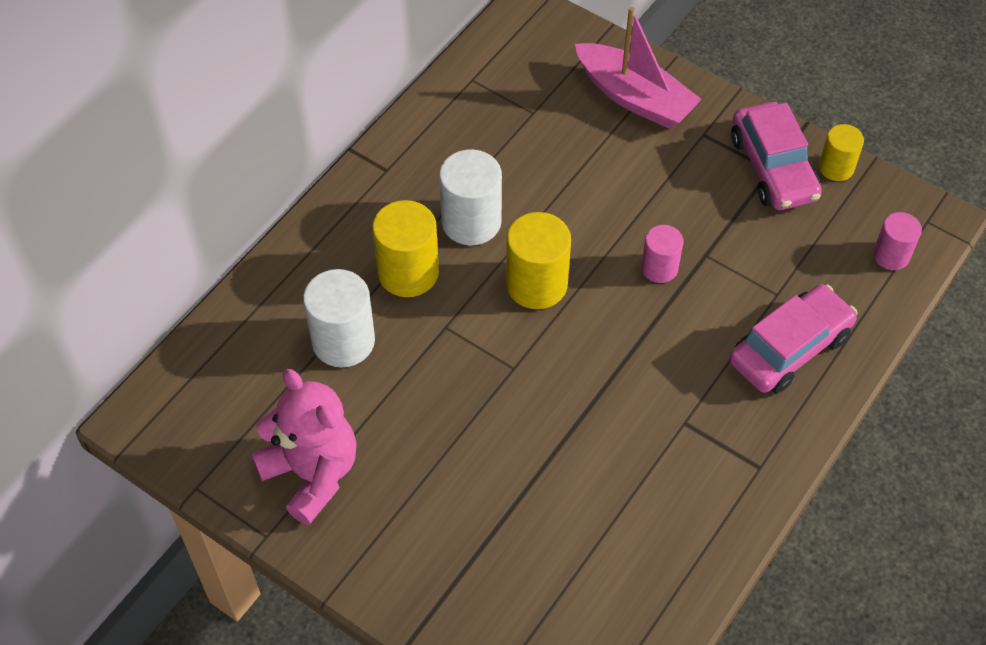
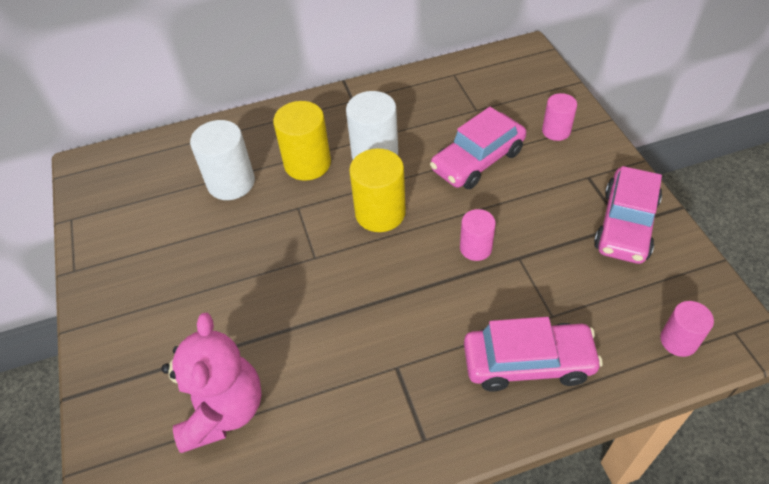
camera: 40 degrees right, 5 degrees down
(312, 473) = (135, 249): pink teddy bear -> pink teddy bear (223, 410)
(584, 172) = (477, 160): none -> pink car
(634, 97) = (556, 131): pink boat -> pink cylinder
(836, 167) = (681, 250): yellow cylinder -> none

